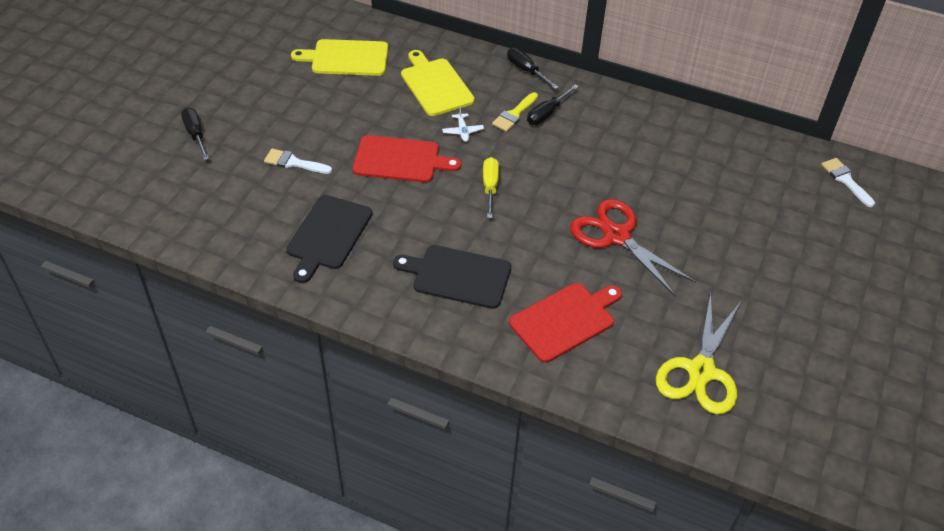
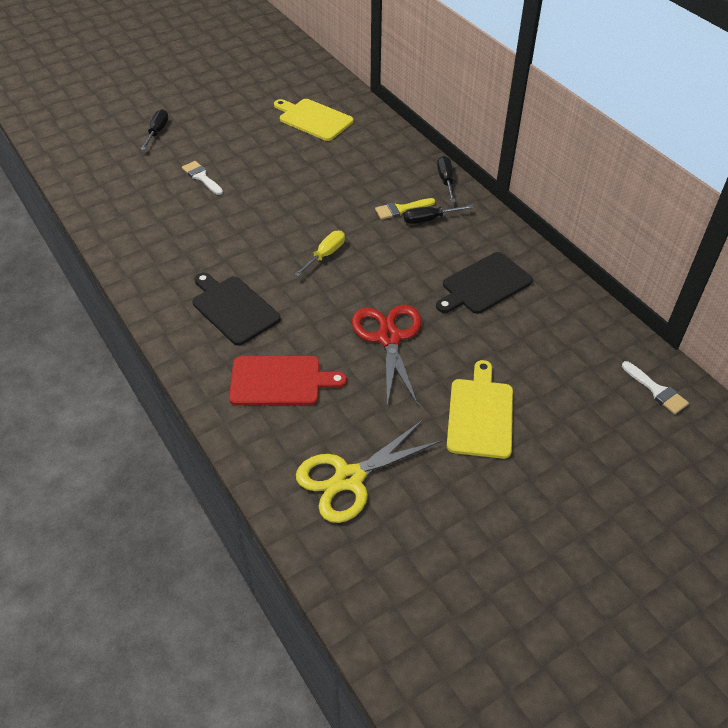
camera: 35 degrees right, 0 degrees up
(328, 235) = (173, 237): black cutting board -> black cutting board (484, 284)
(400, 160) = (278, 206): red cutting board -> none
(435, 85) = (360, 163): yellow cutting board -> yellow cutting board (480, 414)
(462, 131) = (347, 205): white plane -> none
(845, 180) = (656, 390): white brush -> white brush turned 135 degrees clockwise

